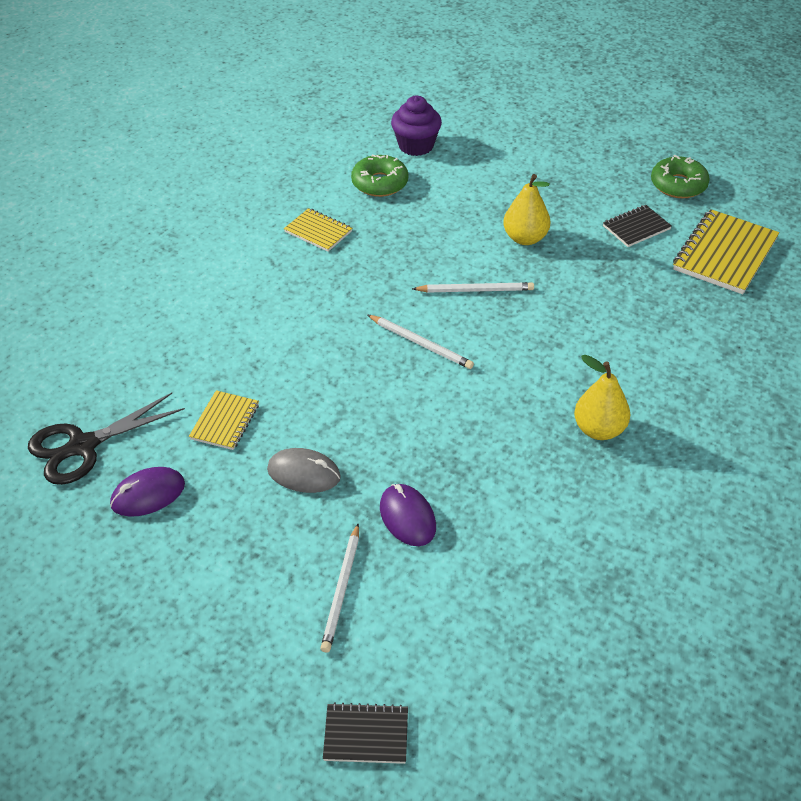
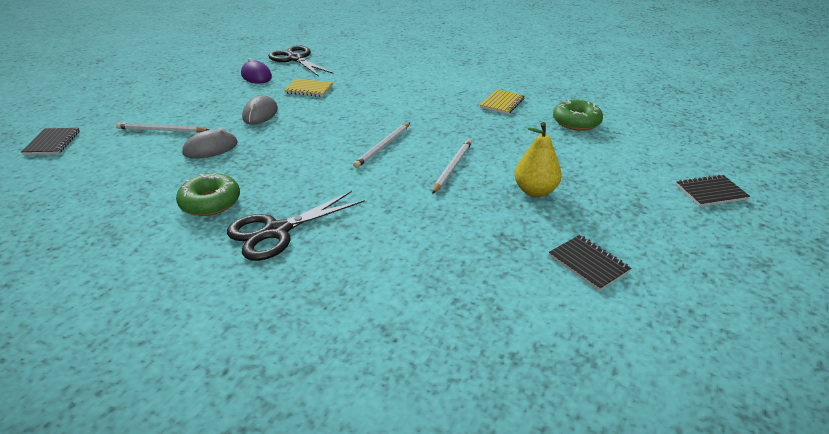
camera: 85 degrees right, 10 degrees down
(407, 517) = (210, 148): purple mouse -> grey mouse
(416, 146) = (642, 134): purple cupcake -> none
(475, 290) = (452, 167): white pencil -> white pencil turned 150 degrees counterclockwise
(529, 135) = (710, 192): none -> black notebook
(599, 430) = (277, 231): yellow pear -> black scissors
(678, 185) = (698, 303): green donut -> green donut (210, 202)
(725, 254) = (570, 340): yellow notebook -> none

